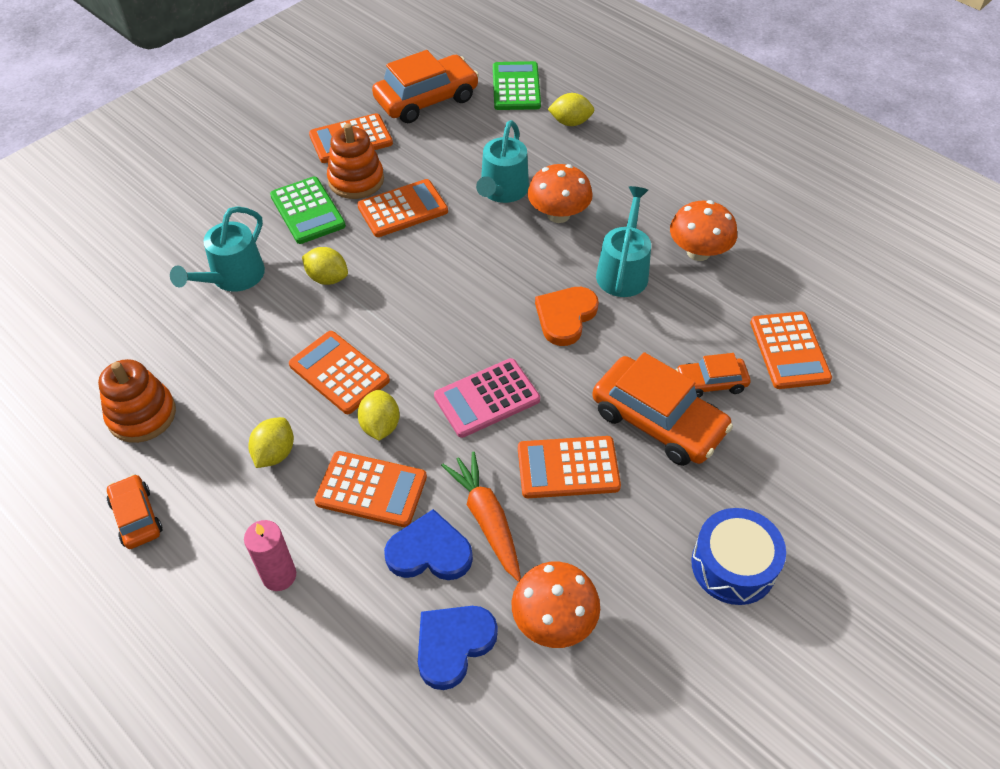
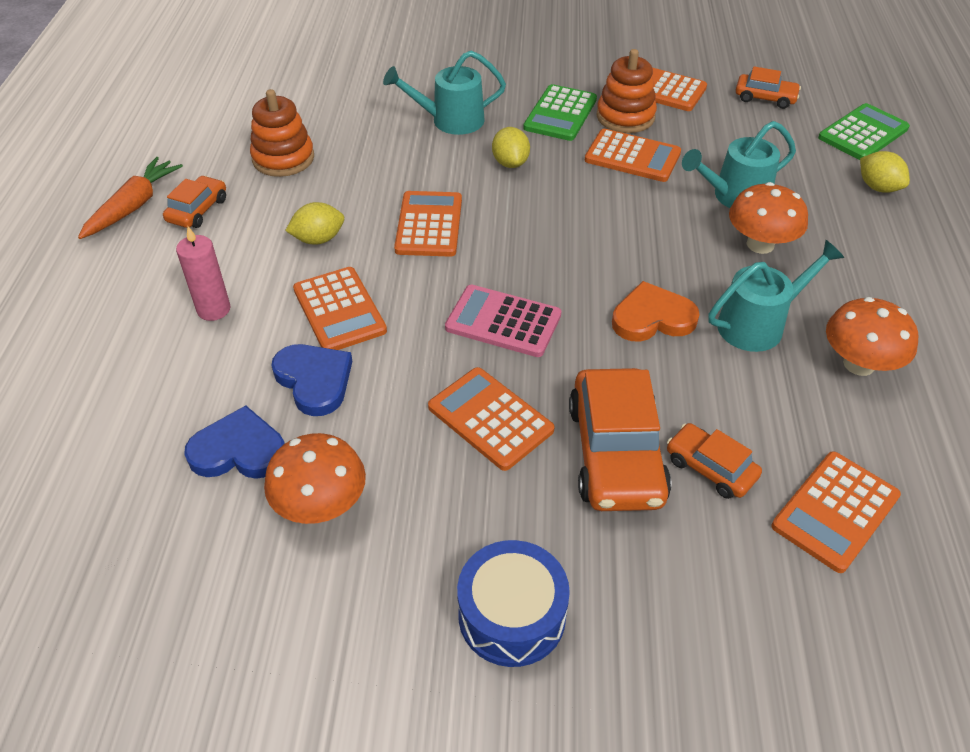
camera: 50 degrees right, 5 degrees down
(380, 426) = (404, 278): yellow lemon -> none
(426, 99) = (765, 98): orange car -> orange car, size x0.54
(486, 519) = (381, 397): orange carrot -> orange carrot (134, 206)

